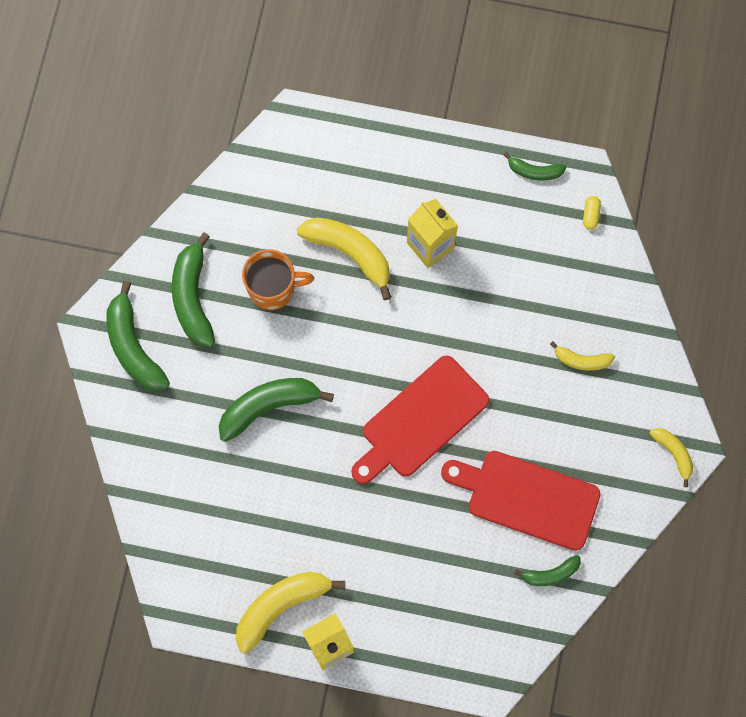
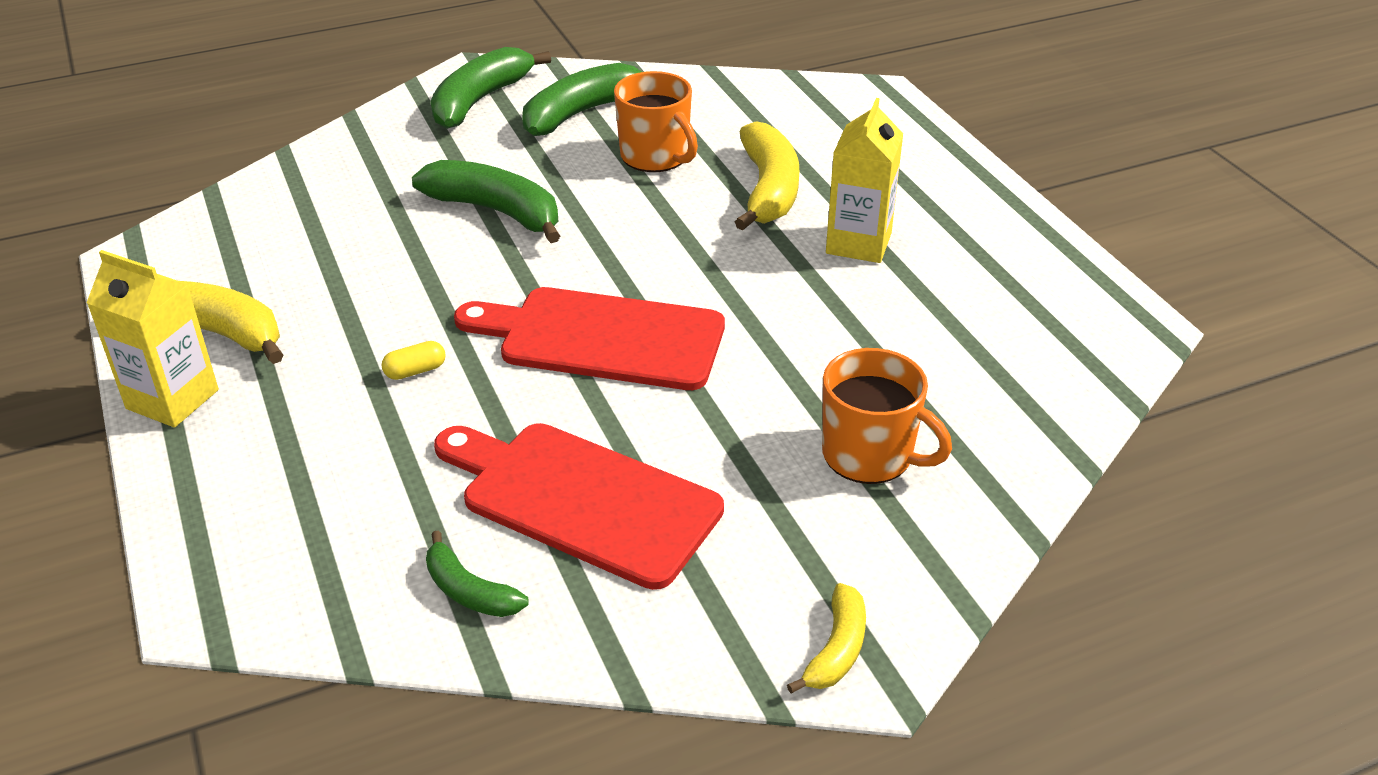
camera: 55 degrees right, 35 degrees down
(527, 498) = (582, 499): red cutting board -> red cutting board turned 45 degrees counterclockwise
(534, 171) = (1077, 283): green banana -> none
(582, 360) = (869, 455): yellow banana -> orange mug
(590, 215) = (1094, 361): yellow capsule -> yellow capsule (415, 371)

